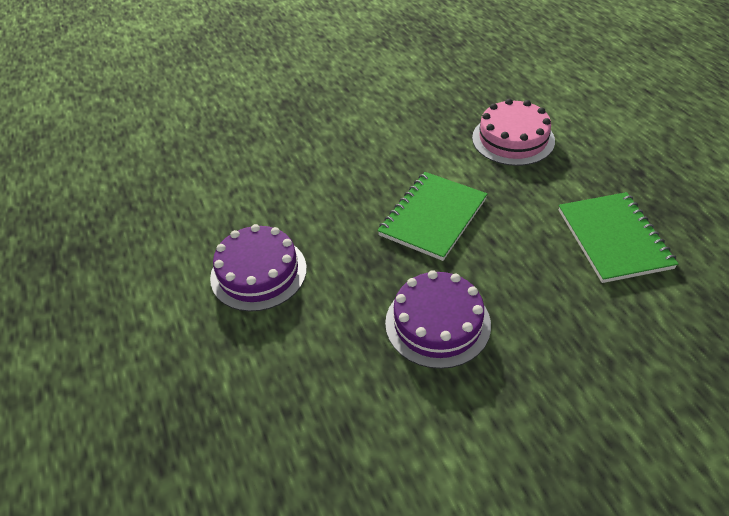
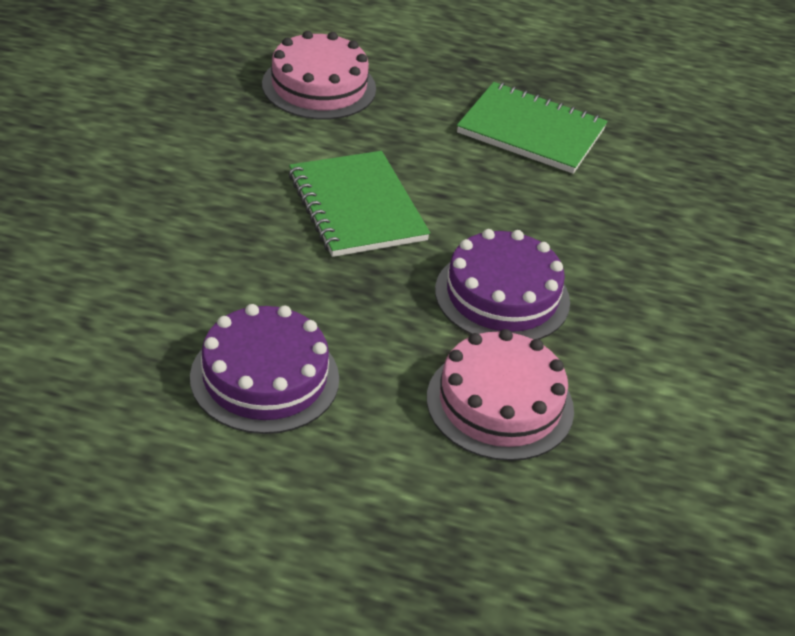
camera: 60 degrees left, 5 degrees down
(341, 381) = (500, 403): none -> pink cake

